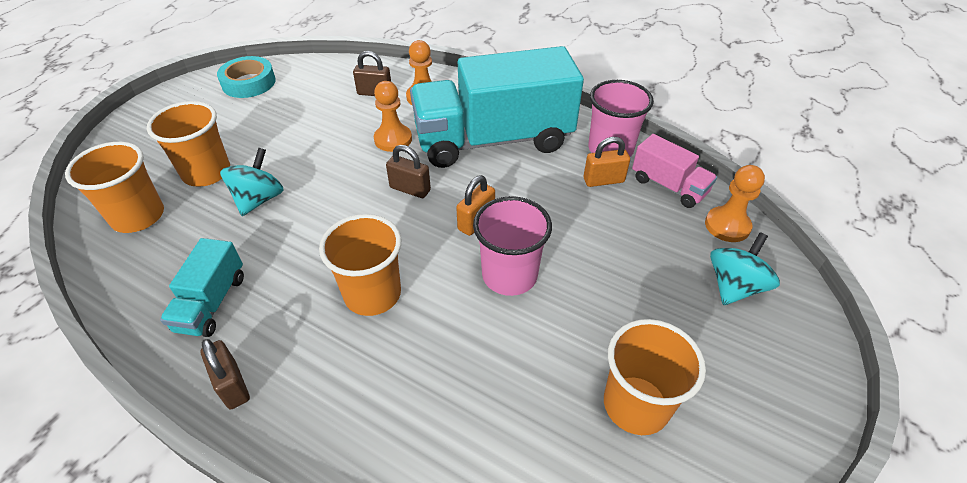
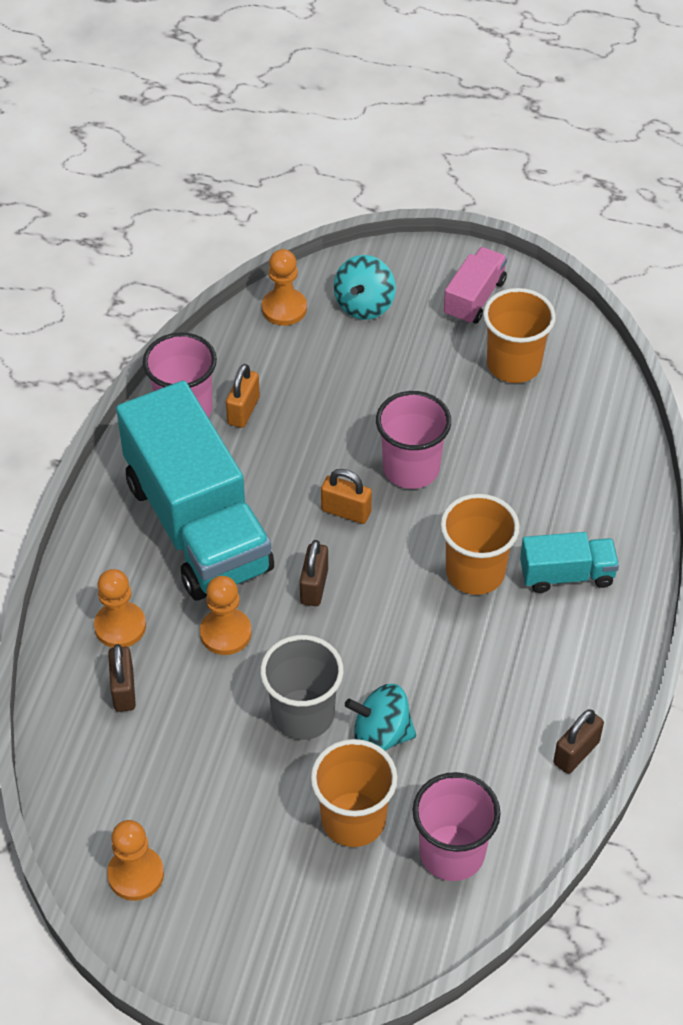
camera: 105 degrees left, 5 degrees up
(138, 216) = (452, 853): orange cup -> pink cup
(212, 303) = (538, 706): turquoise truck -> turquoise truck (566, 575)
(232, 385) = (612, 644): brown padlock -> brown padlock (576, 753)
(249, 83) = (136, 874): turquoise tape -> orange pawn
(304, 164) = (303, 714): none -> grey cup
(603, 180) = (243, 410): orange padlock -> orange padlock turned 45 degrees clockwise
(668, 186) = (236, 355): pink truck -> pink truck (474, 298)
(734, 286) = (364, 305): turquoise spinning top -> turquoise spinning top turned 90 degrees counterclockwise

